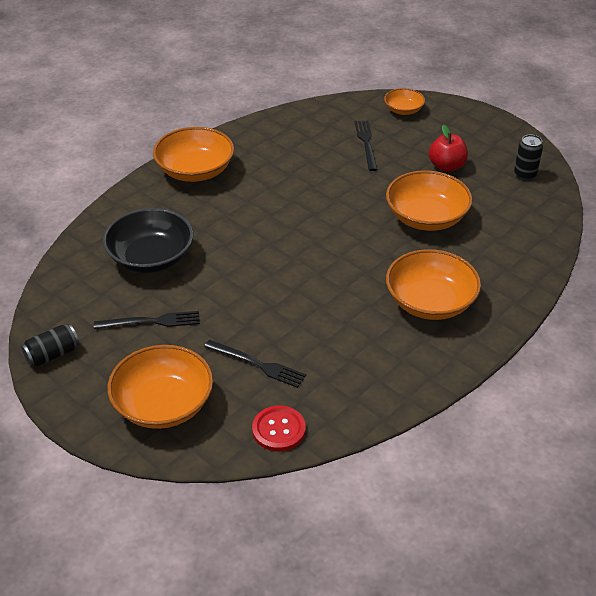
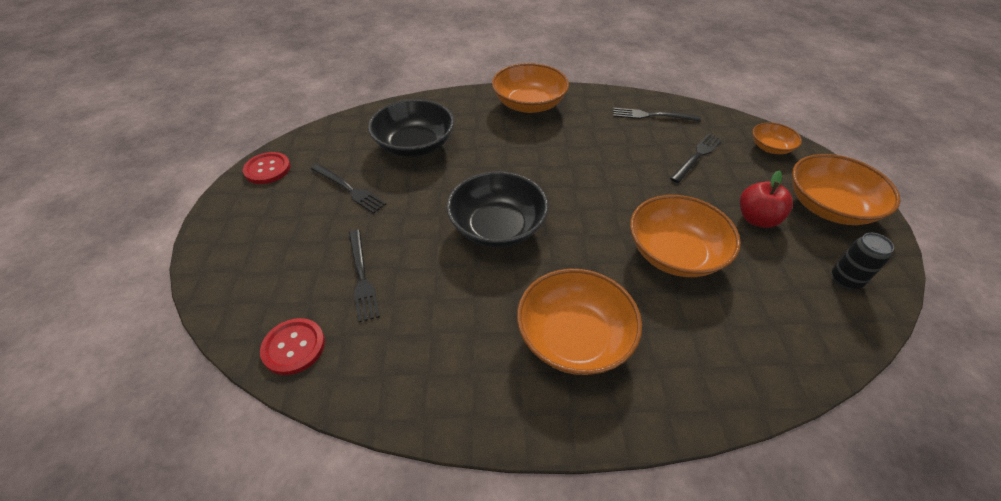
camera: 45 degrees right, 5 degrees up
(52, 354) = (267, 169): black can -> red button
(163, 404) = (264, 255): orange bowl -> orange bowl (829, 207)
(300, 128) = (652, 115): none -> black fork
(300, 273) = (497, 226): none -> black bowl

